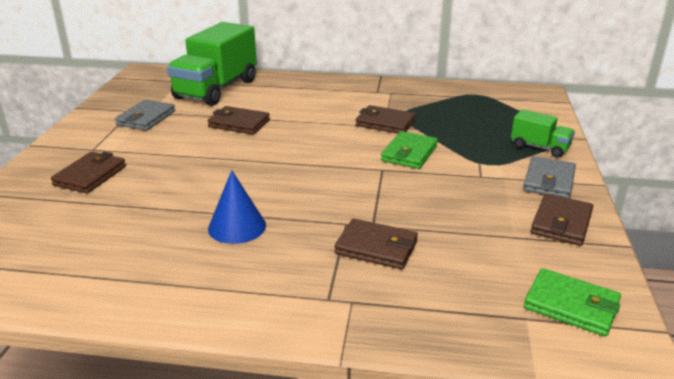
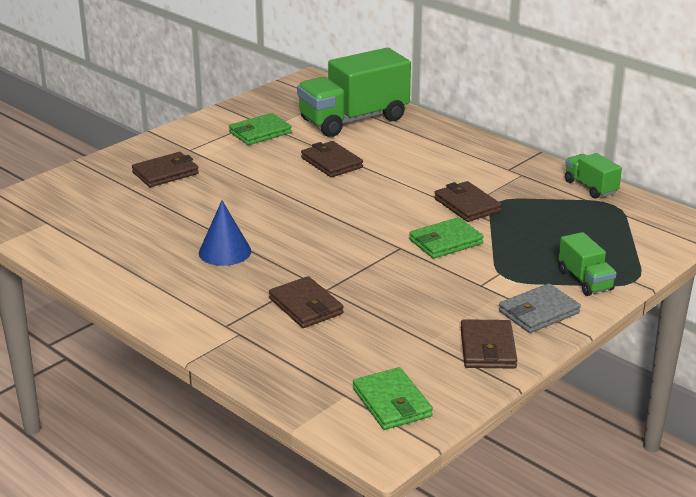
camera: 35 degrees right, 0 degrees up
(146, 118) = (260, 132): grey wallet -> green wallet
(446, 88) = (590, 187): none -> green truck
(561, 223) = (488, 348): brown wallet -> brown wallet turned 60 degrees counterclockwise

